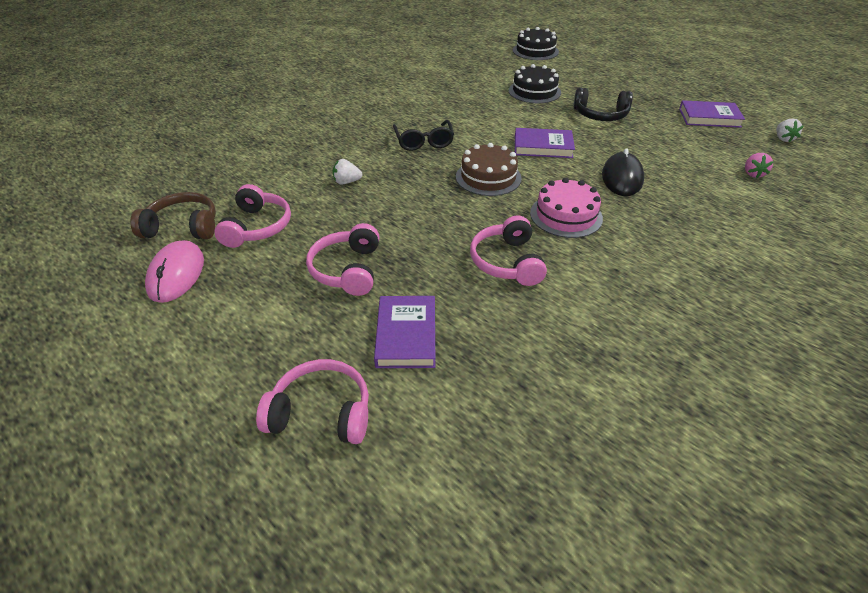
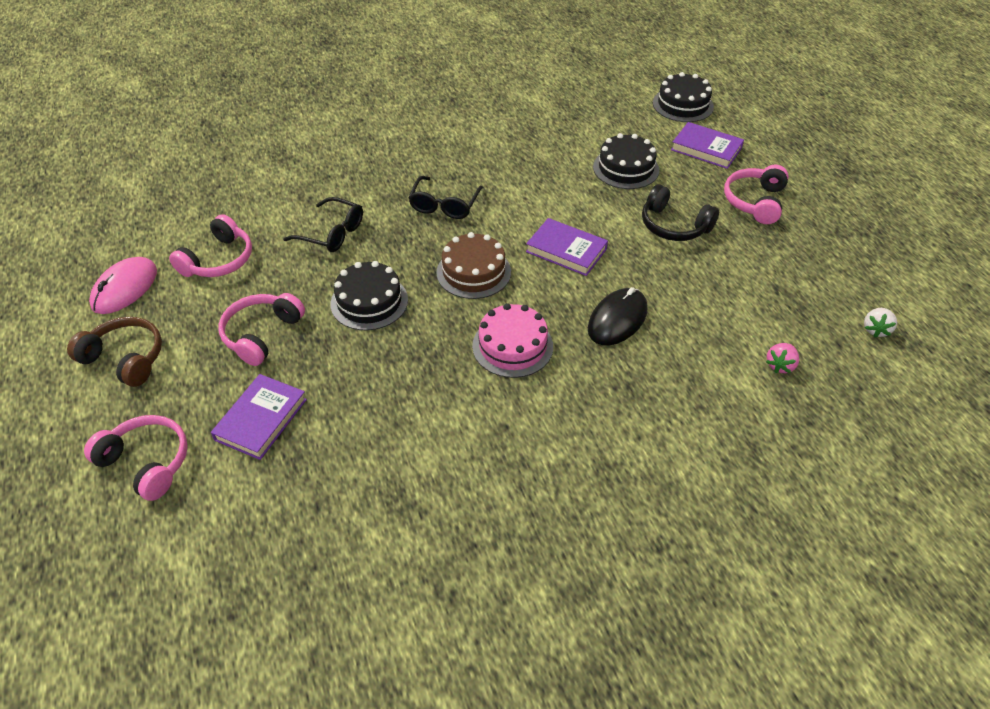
camera: 25 degrees right, 5 degrees up
(183, 227) = (159, 239): brown headphones -> brown headphones (125, 358)
(347, 182) = (332, 233): white strawberry -> black glasses
(423, 219) = (369, 302): none -> black cake
(507, 262) = (408, 378): pink headphones -> pink headphones (755, 202)
(709, 118) = (809, 269): purple book -> purple book (706, 149)

